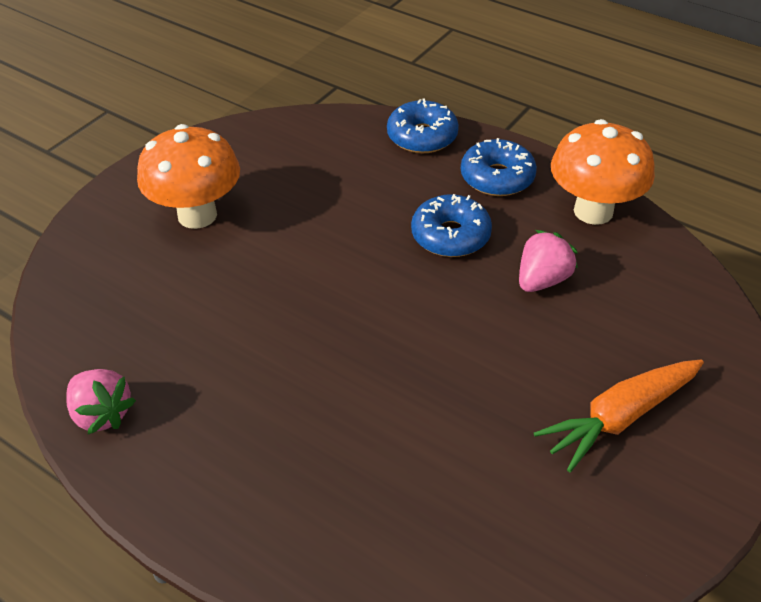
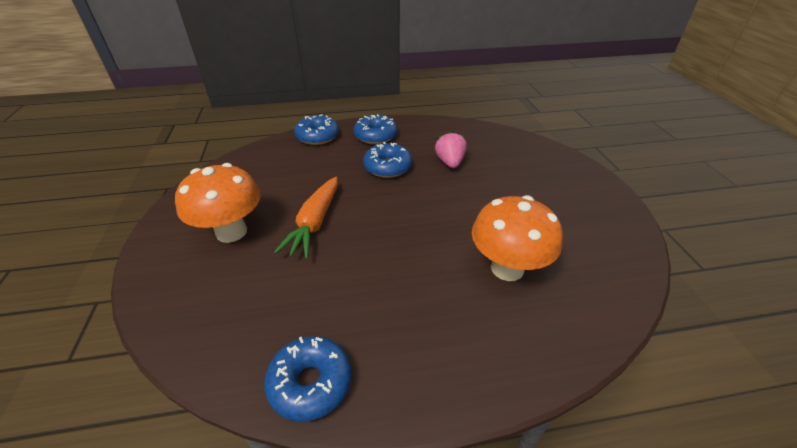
camera: 45 degrees left, 5 degrees down
(102, 414) = (310, 383): pink strawberry -> blue donut
(593, 211) = (432, 129): orange mushroom -> orange mushroom (507, 268)
(620, 418) = (550, 193): orange carrot -> orange carrot (315, 223)

